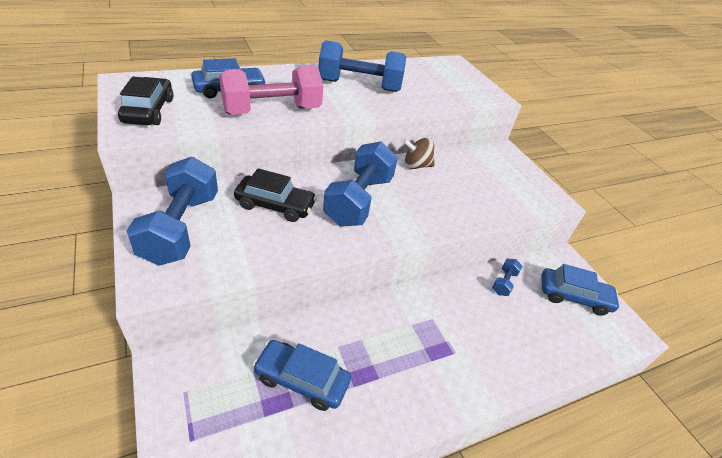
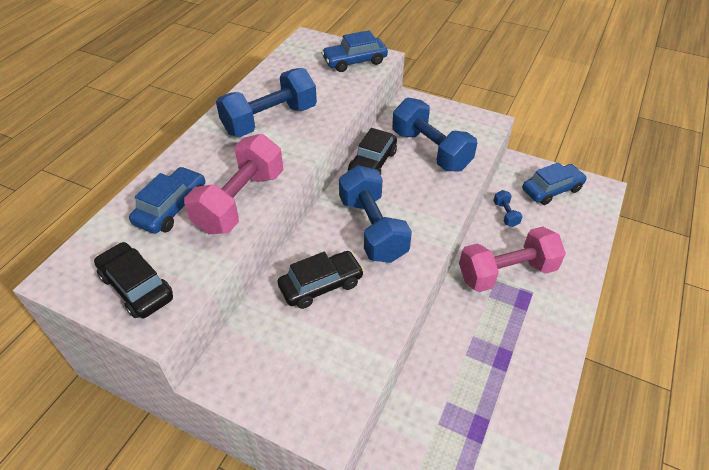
camera: 35 degrees left, 5 degrees up
(181, 228) = (280, 367): blue dumbbell -> blue dumbbell (430, 150)
(302, 379) = (473, 398): blue car -> blue car (354, 61)
(416, 165) = (372, 163): brown spinning top -> black car
(449, 321) = (506, 273): none -> pink dumbbell

